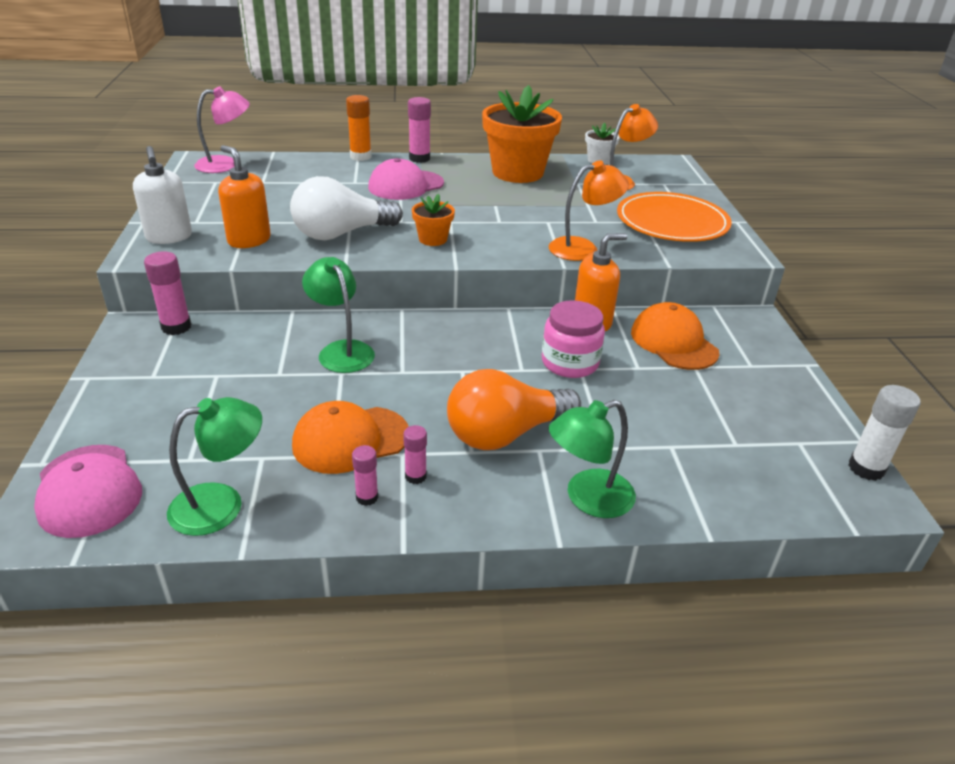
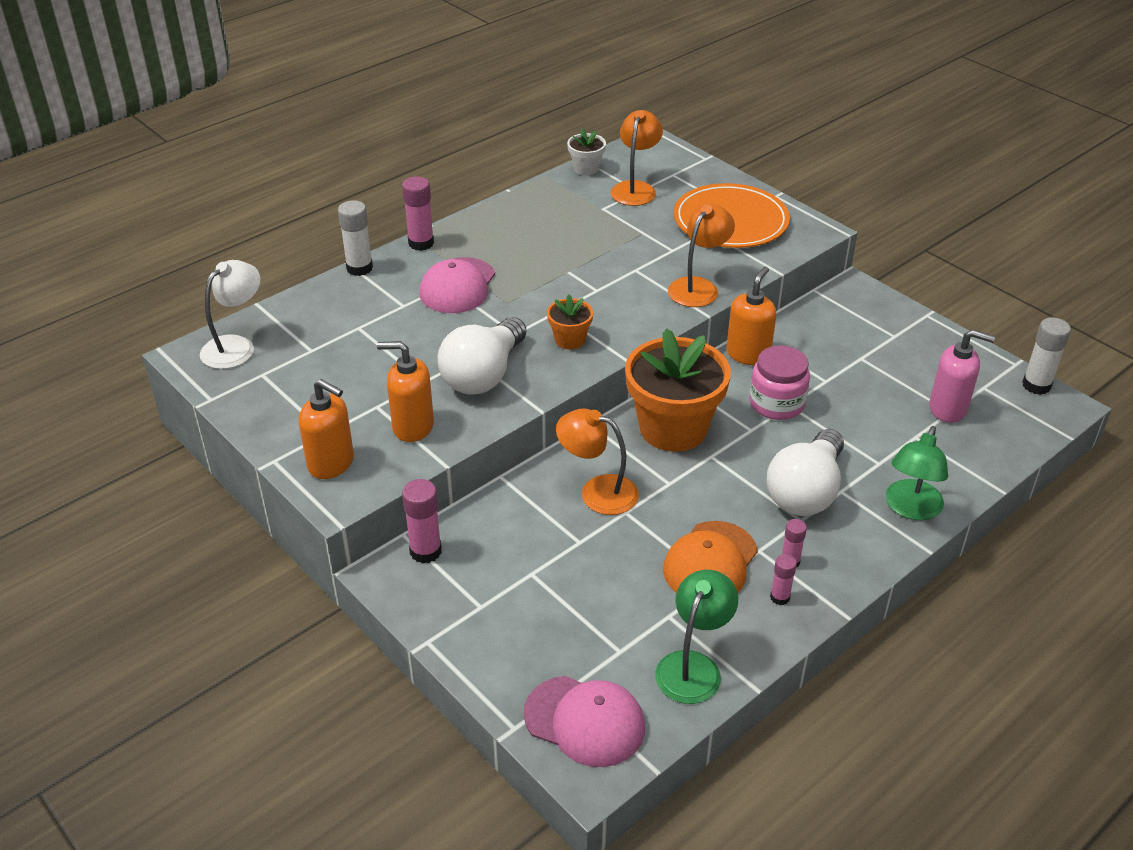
camera: 35 degrees left, 5 degrees up
(169, 237) = (331, 463): white soap dispenser -> orange soap dispenser
(226, 164) = (236, 346): pink lamp -> white lamp
(341, 350) = (597, 491): green lamp -> orange lamp
(360, 157) = (359, 268): orange glue stick -> white glue stick
(505, 434) = (805, 492): orange light bulb -> white light bulb
(517, 172) = (536, 219): orange flower pot -> orange flower pot (673, 428)
(673, 342) = (824, 342): orange cap -> none
(736, 441) = (948, 409): none -> pink soap dispenser

